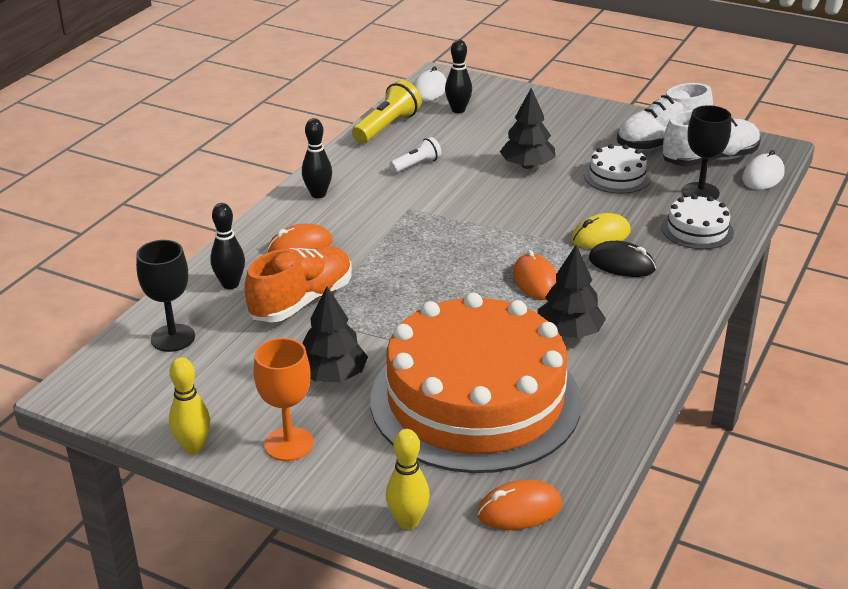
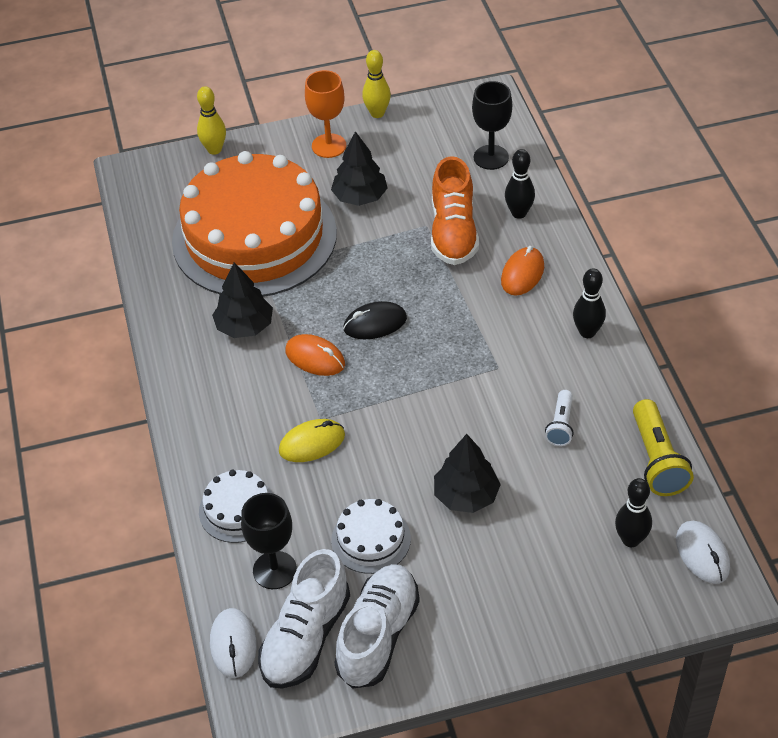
camera: 140 degrees right, 15 degrees up
(519, 510) = (161, 191): orange mouse -> none
(600, 236) = (312, 443): yellow mouse -> yellow mouse turned 45 degrees clockwise
(621, 264) = (266, 421): black mouse -> black mouse (375, 323)

